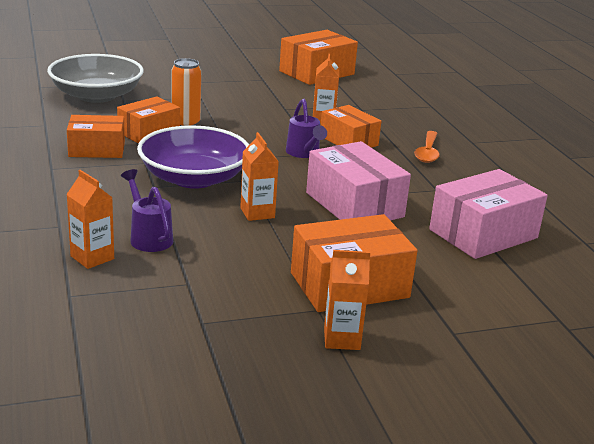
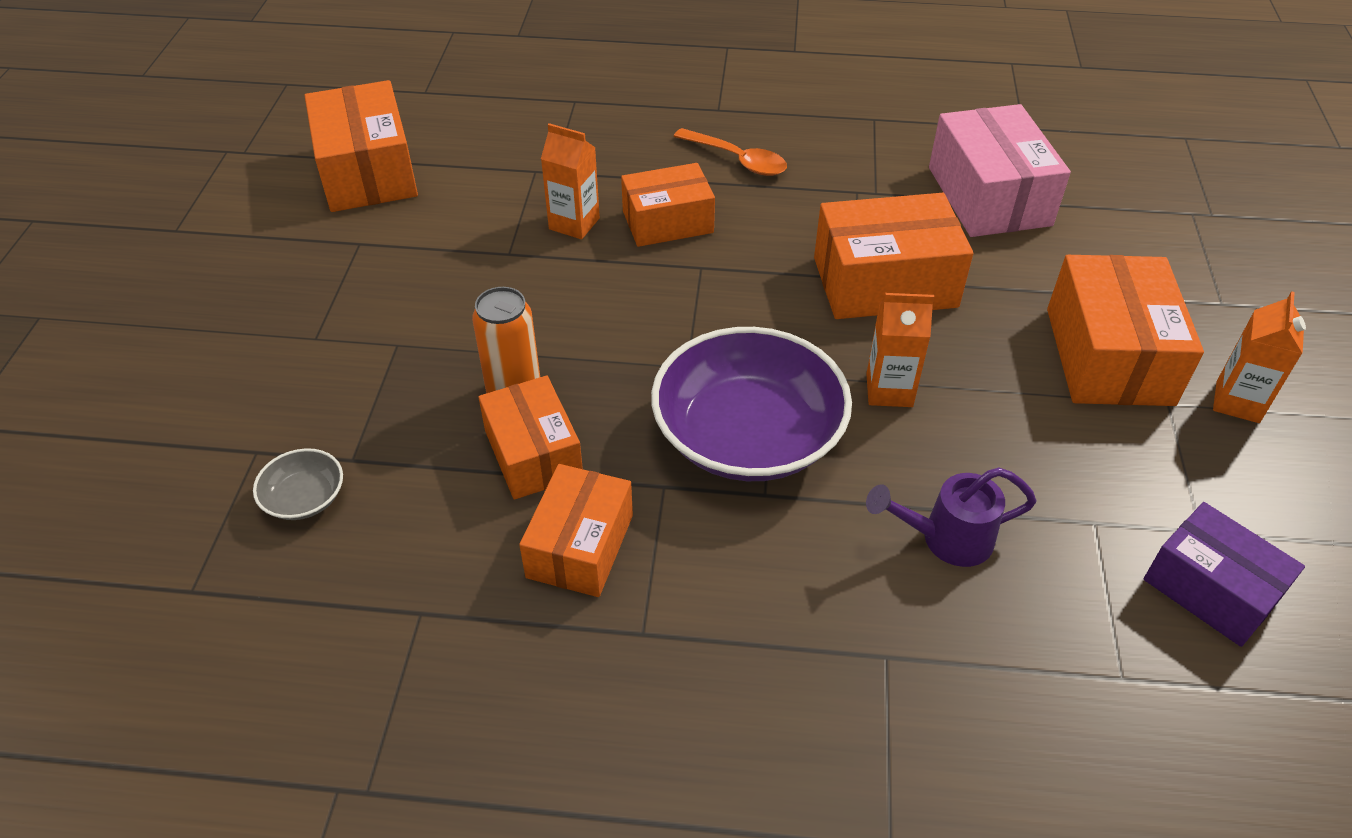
camera: 65 degrees left, 20 degrees up
(92, 257) = (1004, 627): orange carton -> none
(97, 96) = (304, 498): grey bowl -> grey bowl, size x0.43
(152, 326) = (1211, 589): none -> purple box
(304, 153) = (697, 282): purple watering can -> none
(354, 204) = (884, 282): pink box -> orange box

